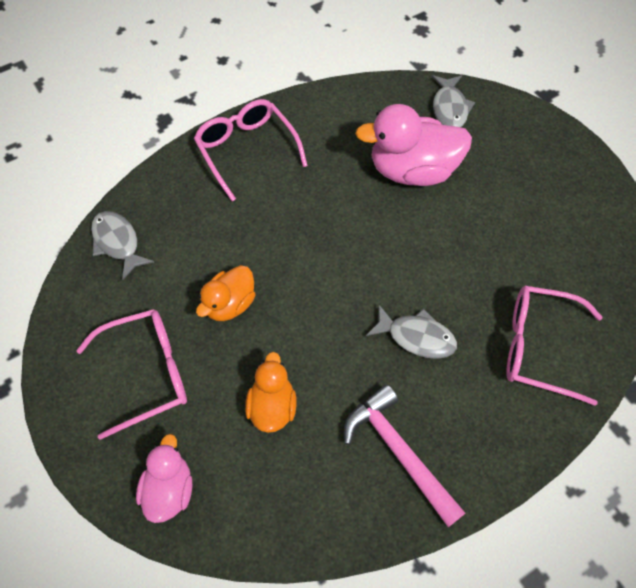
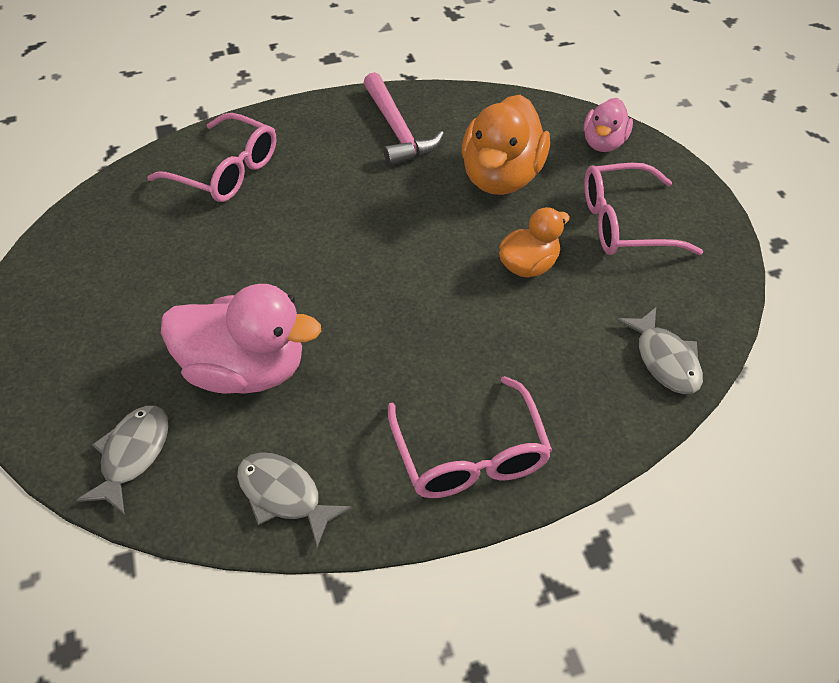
camera: 165 degrees left, 10 degrees down
(272, 407) = (501, 177): orange duck -> orange duck, size x1.72
(416, 337) = (339, 200): grey fish -> grey fish (284, 495)

